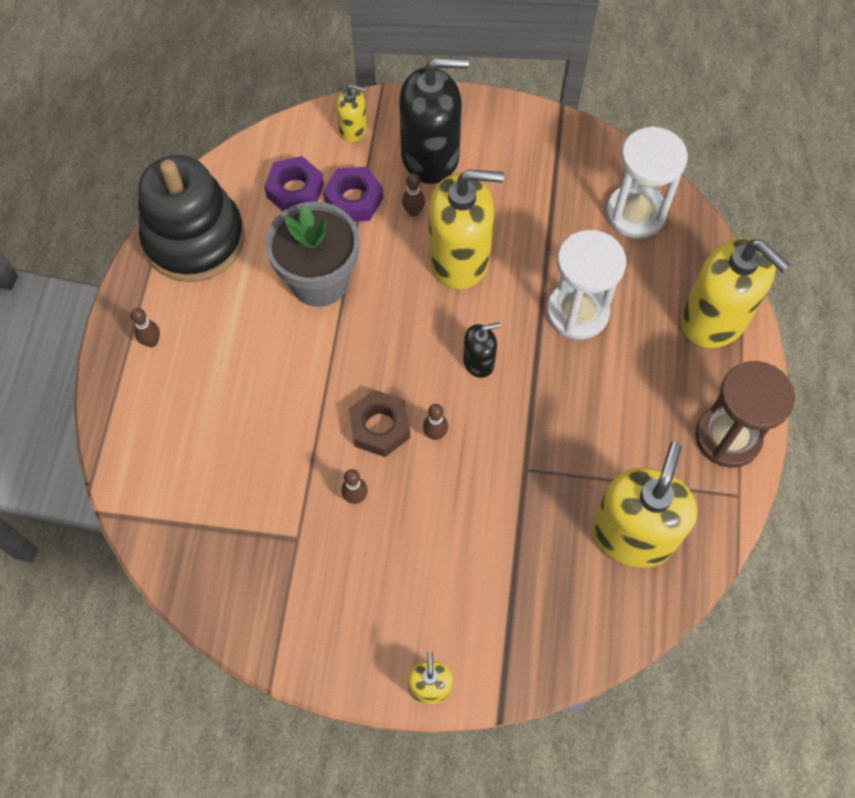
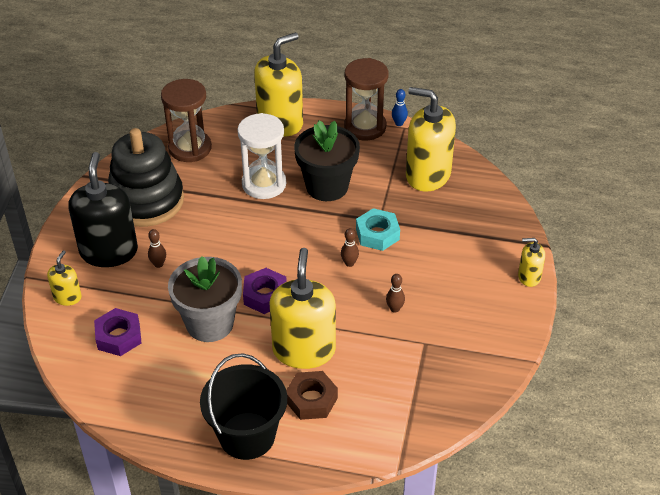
camera: 85 degrees left, 20 degrees down
(151, 342) = (247, 435): brown bowling pin -> black bucket
(194, 239) = (151, 406): black stacking toy -> black stacking toy (146, 201)
(354, 200) = (138, 299): purple nut -> purple nut (265, 295)
(380, 427) = (341, 293): brown nut -> brown nut (311, 400)
(459, 259) = (207, 241): yellow soap dispenser -> yellow soap dispenser (304, 350)
(479, 361) = (295, 237): black soap dispenser -> none
(495, 467) = (377, 234): none -> turquoise nut
(584, 393) = (327, 186): none -> black flower pot
(635, 213) = (190, 148): white hourglass -> brown hourglass
(747, 487) = (399, 123): none -> blue bowling pin

